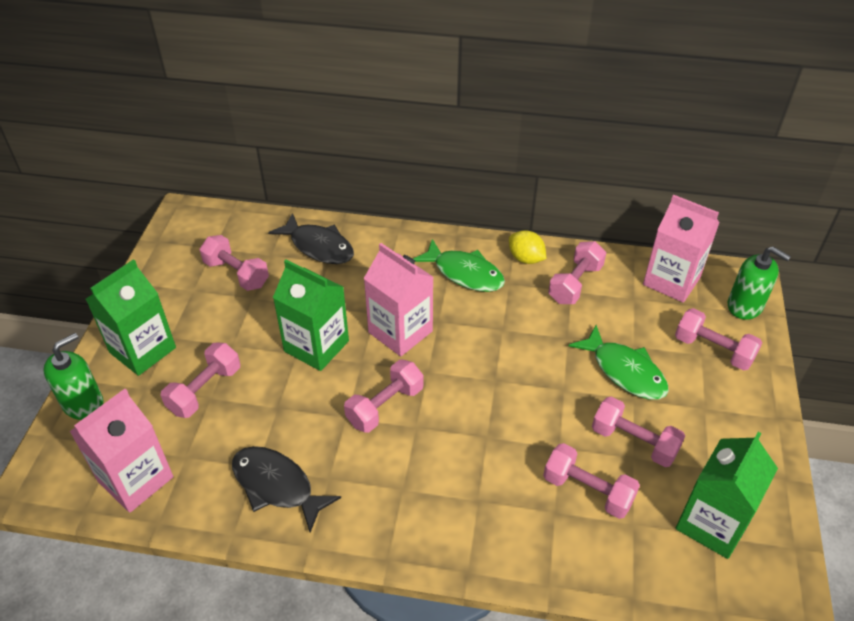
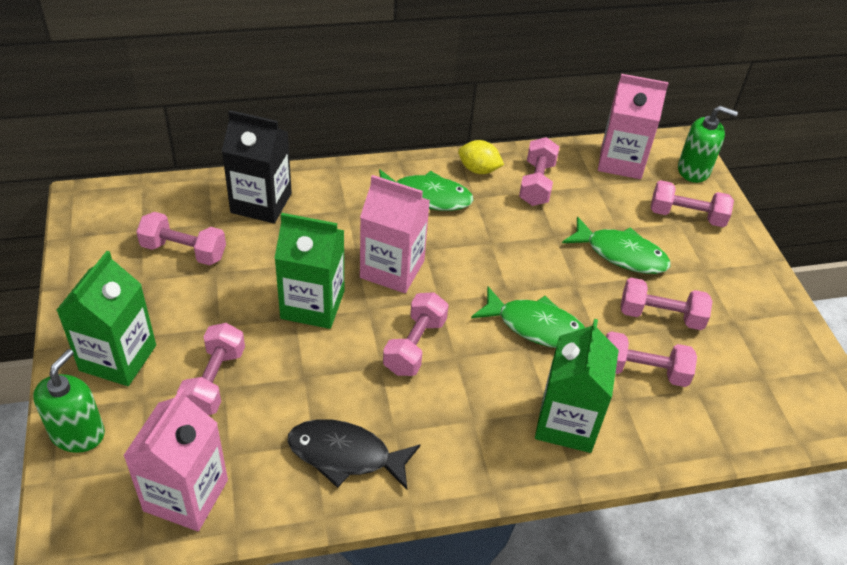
camera: 25 degrees left, 0 degrees up
(319, 246) = (261, 203): black fish -> black carton
(504, 419) = (536, 326): none -> green fish
(712, 523) = (759, 368): green carton -> green carton (566, 423)

